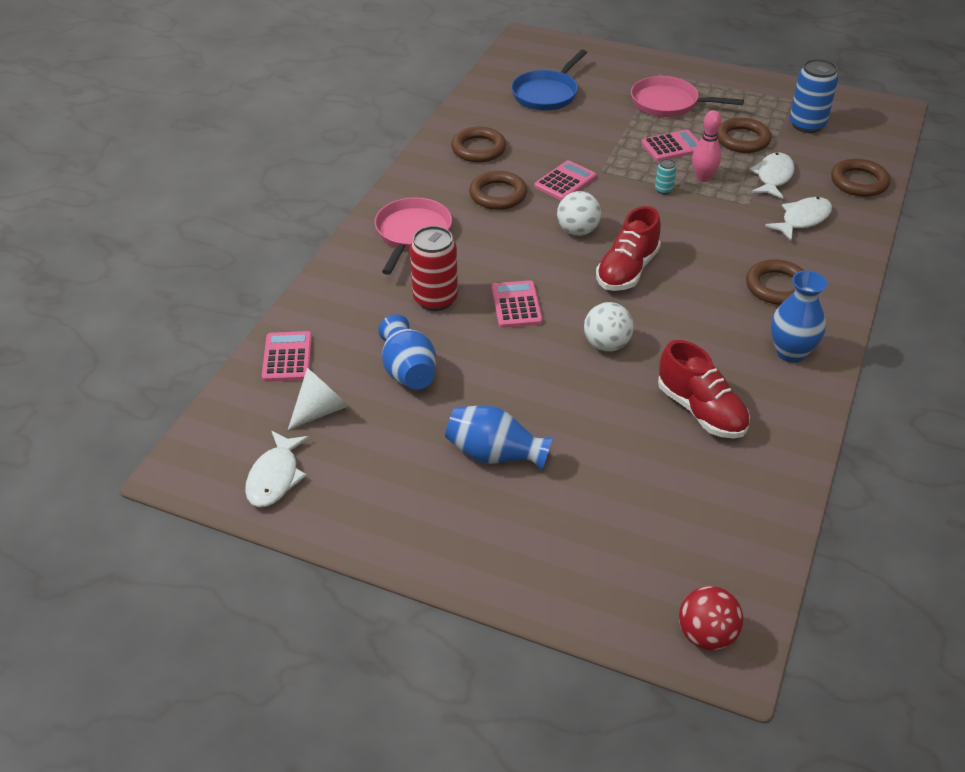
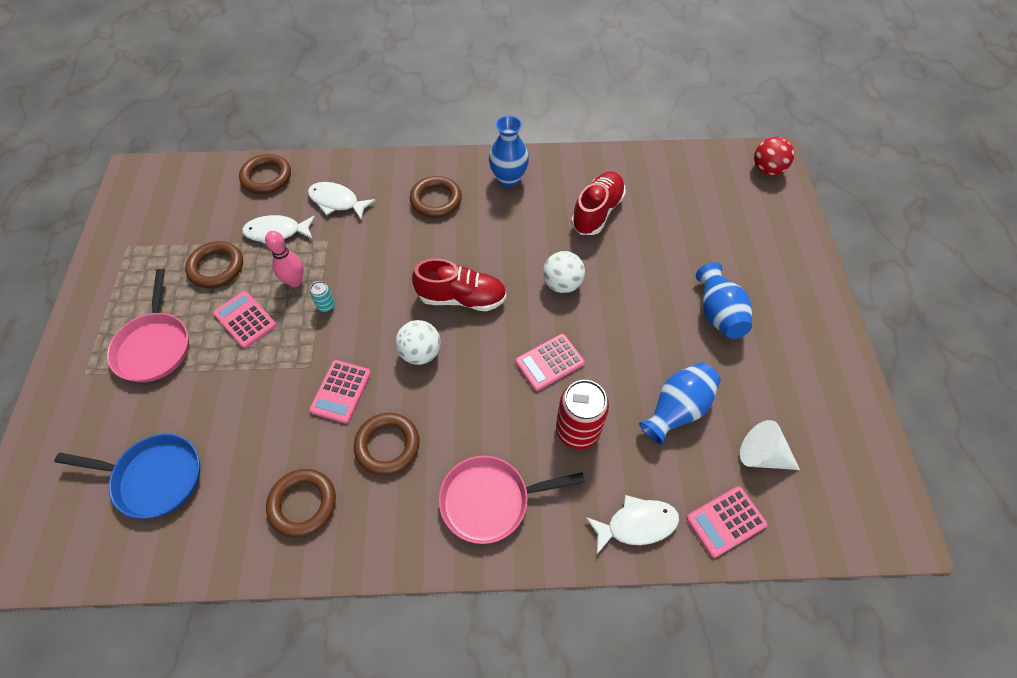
camera: 115 degrees left, 15 degrees up
(275, 477) = (847, 450): white fish -> white fish (636, 524)
(565, 182) = (341, 391): pink calculator -> pink calculator turned 90 degrees counterclockwise
(807, 125) = (176, 226): blue can -> none

